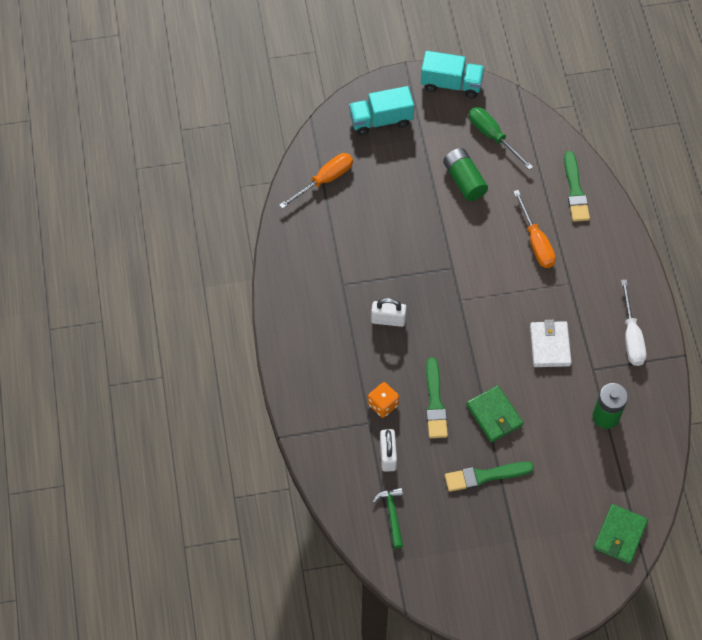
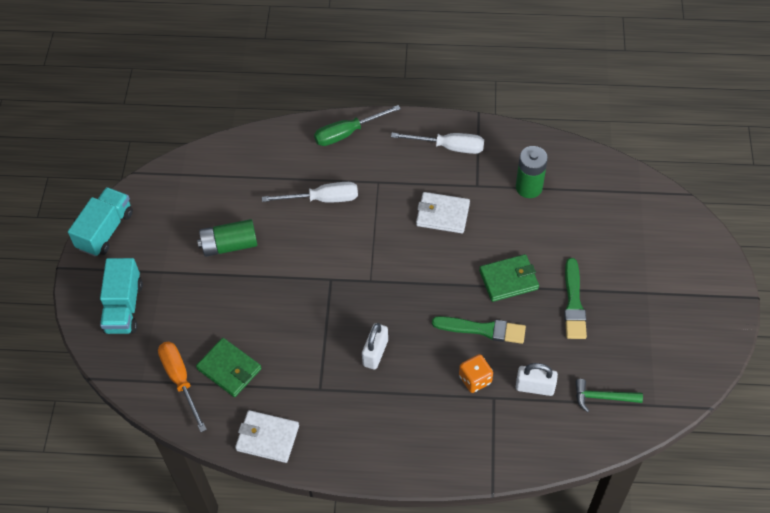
camera: 75 degrees left, 5 degrees down
(289, 257) = (267, 438): none -> white wallet
(493, 136) = (185, 207): green screwdriver -> green screwdriver (347, 133)
(536, 242) = (323, 199): orange screwdriver -> white screwdriver
(575, 190) = (275, 153): green brush -> none
(620, 535) = (652, 206): green wallet -> green wallet (229, 369)

